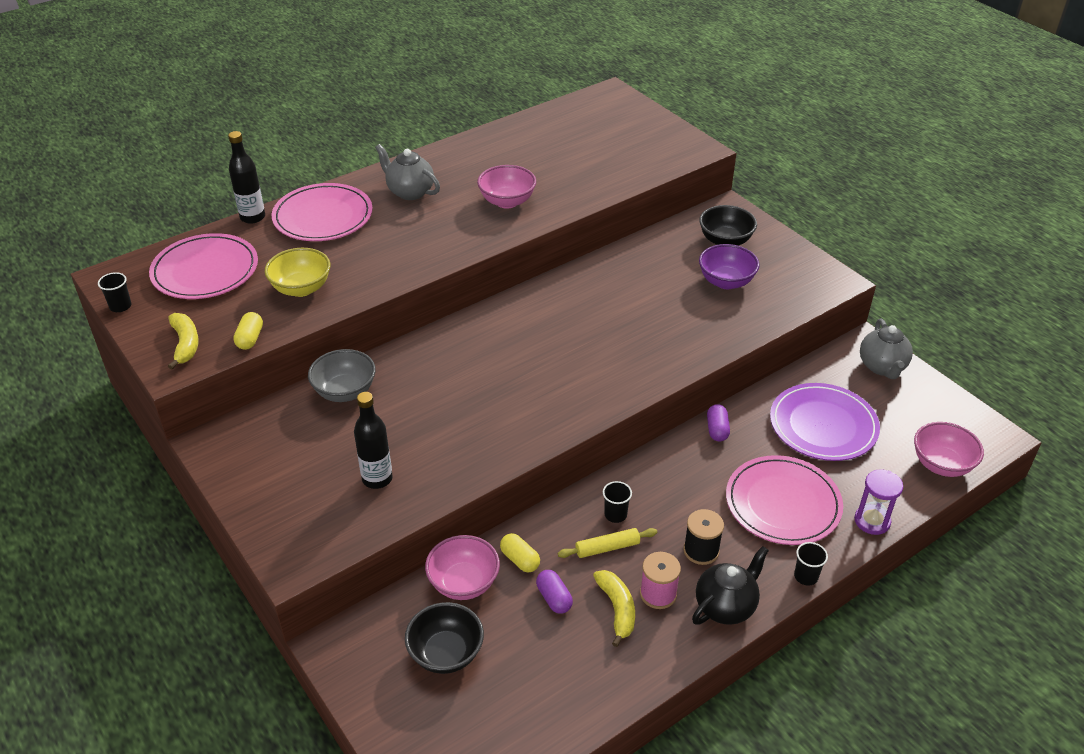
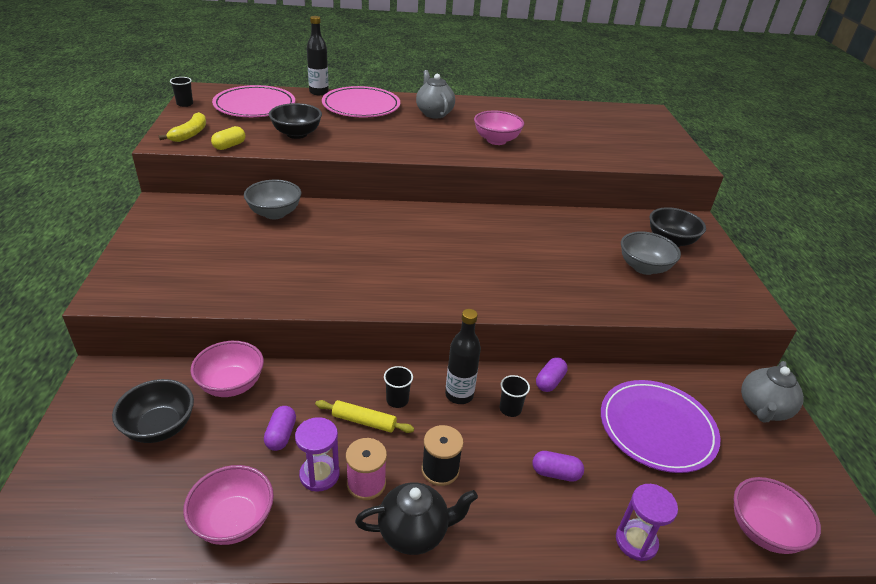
camera: 30 degrees right, 5 degrees down
(301, 288) = (297, 134): yellow bowl -> black bowl
(377, 479) = (227, 272): black bottle -> black bottle (459, 395)
(520, 559) = (289, 391): yellow capsule -> none
(590, 681) = (233, 521): none -> pink bowl
(617, 609) = (319, 475): yellow banana -> purple hourglass
(726, 282) = (644, 267): purple bowl -> grey bowl
(783, 503) = (555, 473): pink plate -> purple capsule
(806, 576) = (518, 553): black cup -> black cup (510, 409)

